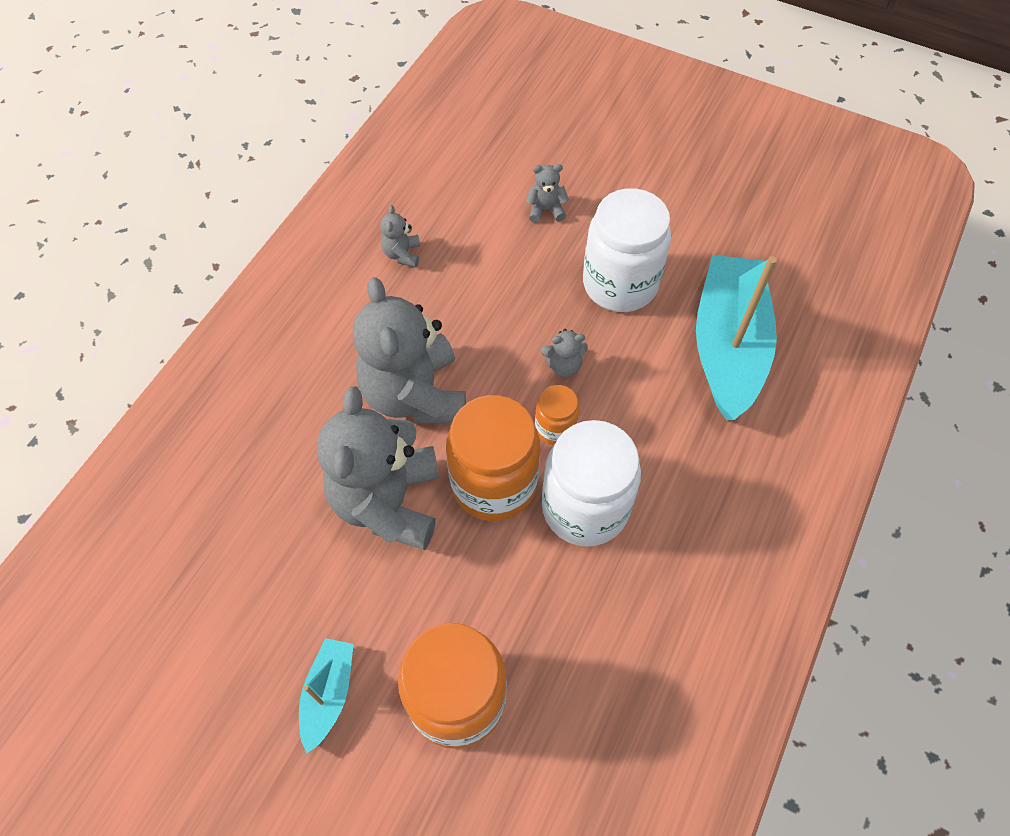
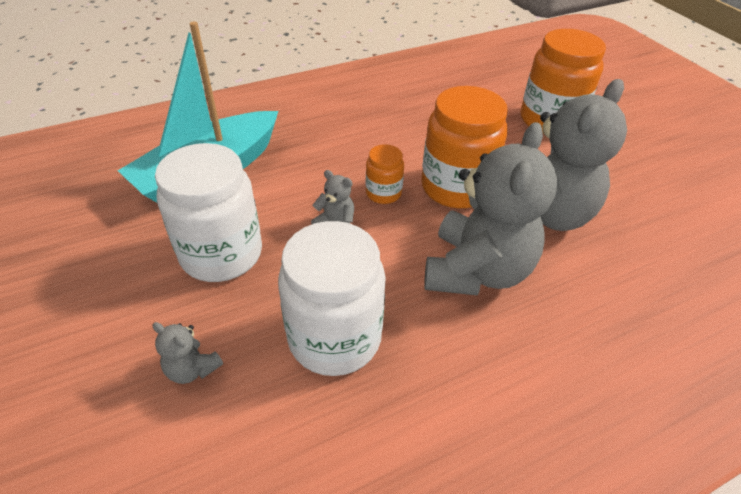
camera: 145 degrees left, 15 degrees down
(328, 694) = (630, 152): turquoise boat -> none
(402, 254) = (392, 421): grey teddy bear -> none
(585, 508) = (406, 149): white jar -> white jar (334, 338)

